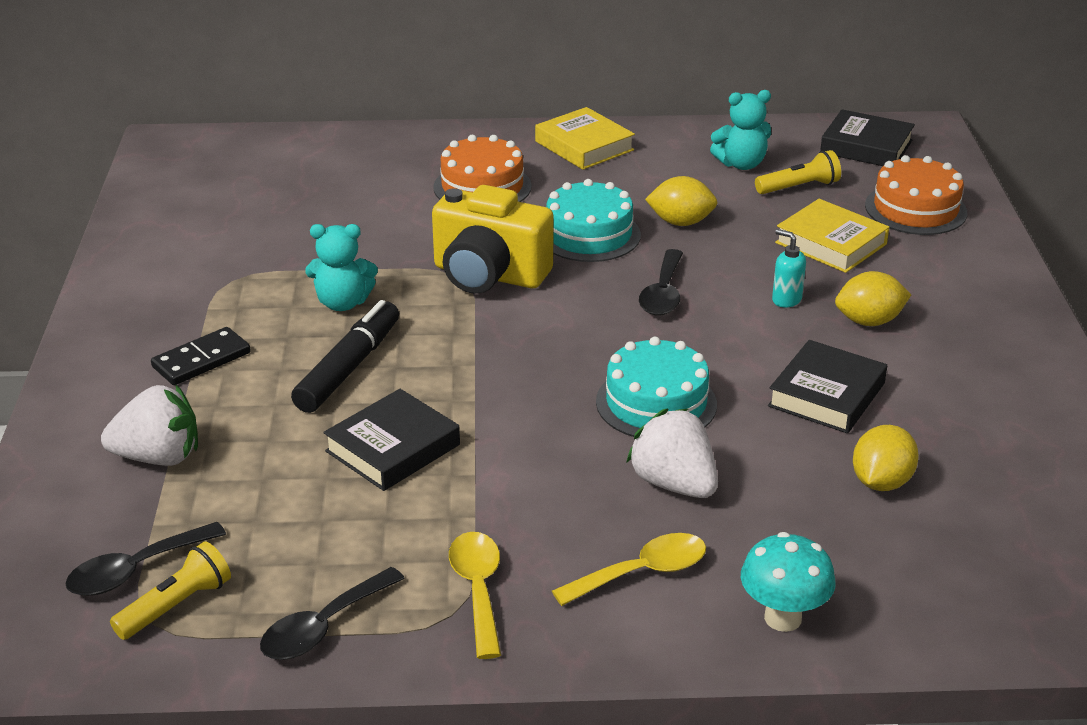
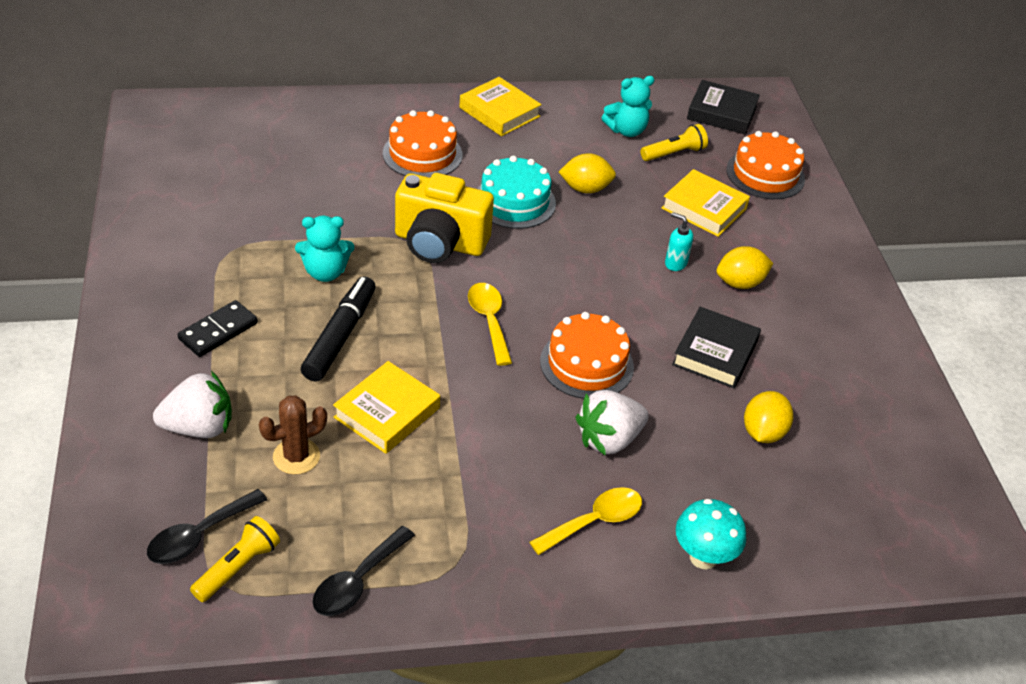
camera: 10 degrees left, 10 degrees up
(271, 491) = (296, 456): none -> brown cactus
(393, 448) = (387, 412): black book -> yellow book
(478, 589) = (472, 542): yellow spoon -> yellow spoon (489, 321)
(656, 403) = (586, 364): turquoise cake -> orange cake
(663, 293) = (579, 259): black spoon -> none
(674, 484) = (609, 439): white strawberry -> white strawberry turned 75 degrees counterclockwise

